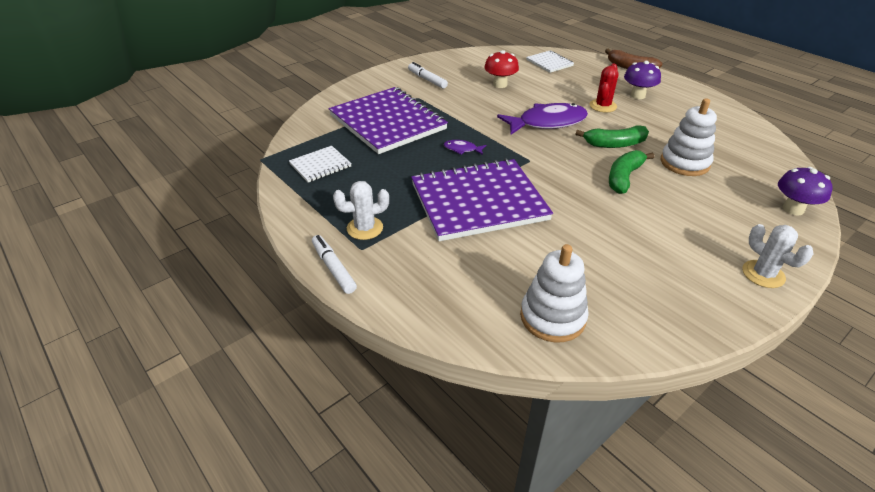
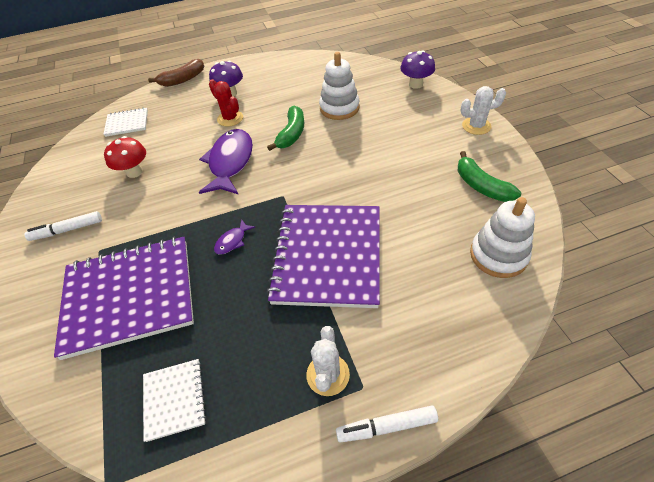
camera: 65 degrees left, 10 degrees up
(624, 177) = (340, 147): green banana -> green banana (481, 186)

